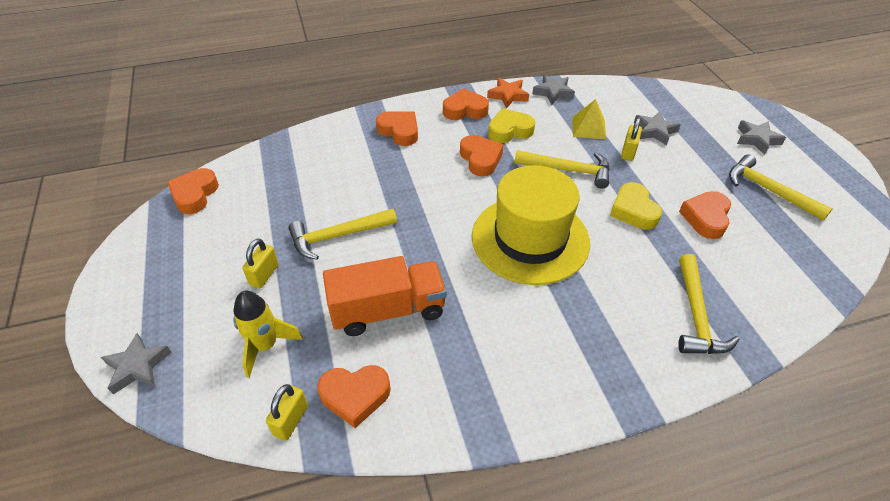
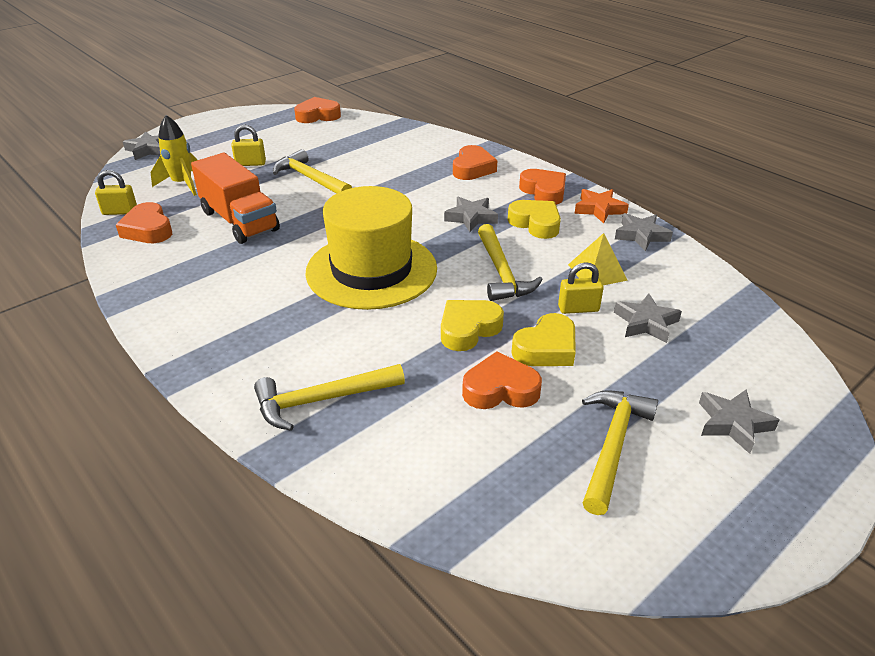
camera: 65 degrees right, 10 degrees down
(480, 159) = (471, 218): orange heart -> grey star
(667, 182) = (546, 348): none -> yellow heart

